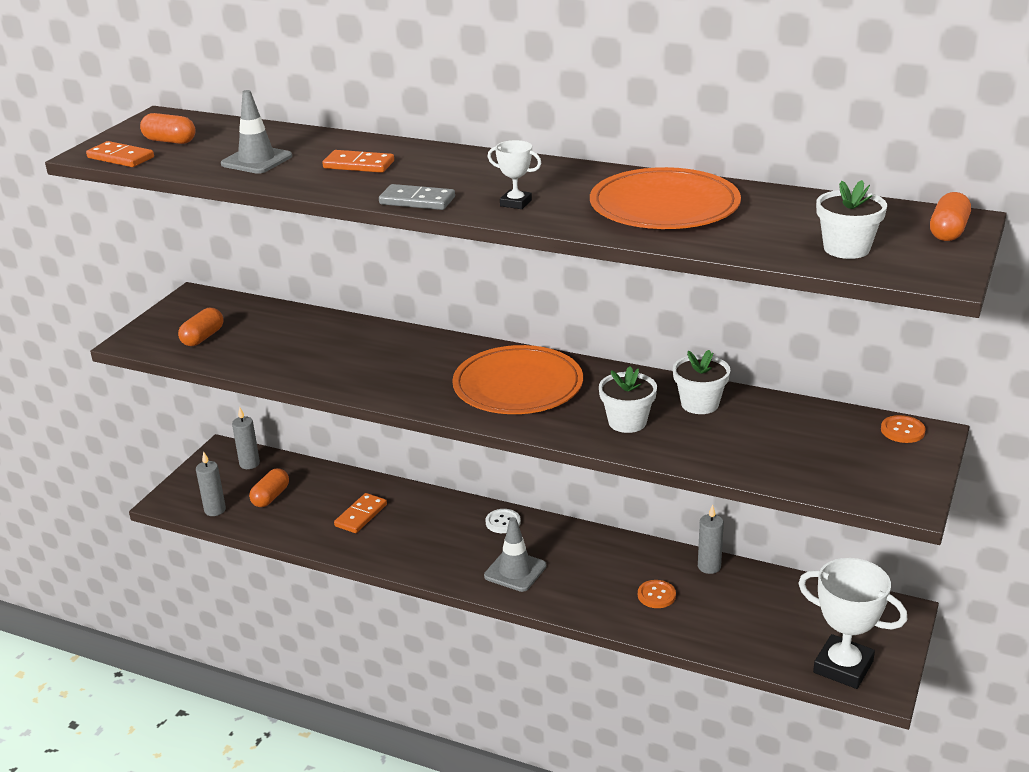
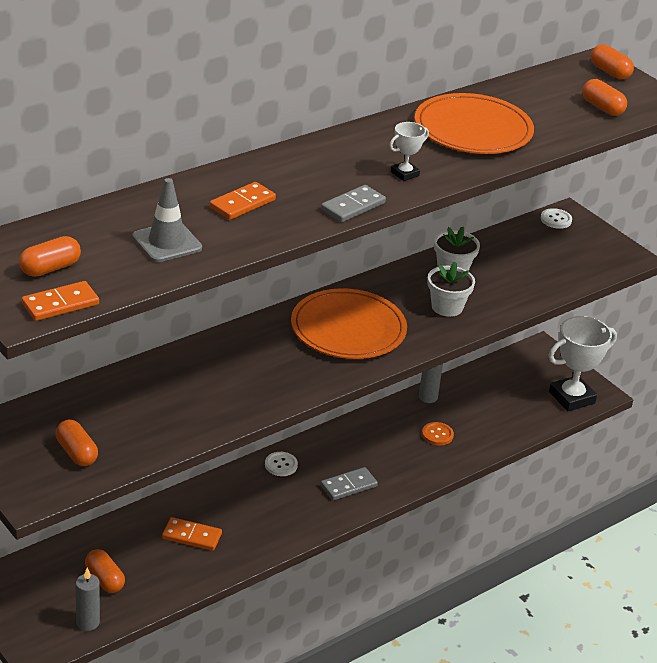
camera: 65 degrees left, 5 degrees up
(249, 464) = (32, 574): grey candle -> none
(361, 515) = (191, 536): orange domino -> orange domino turned 45 degrees counterclockwise
(515, 571) = (348, 486): grey traffic cone -> grey domino
(846, 249) = (602, 108): white flower pot -> orange capsule
(902, 431) = (556, 220): orange button -> white button

